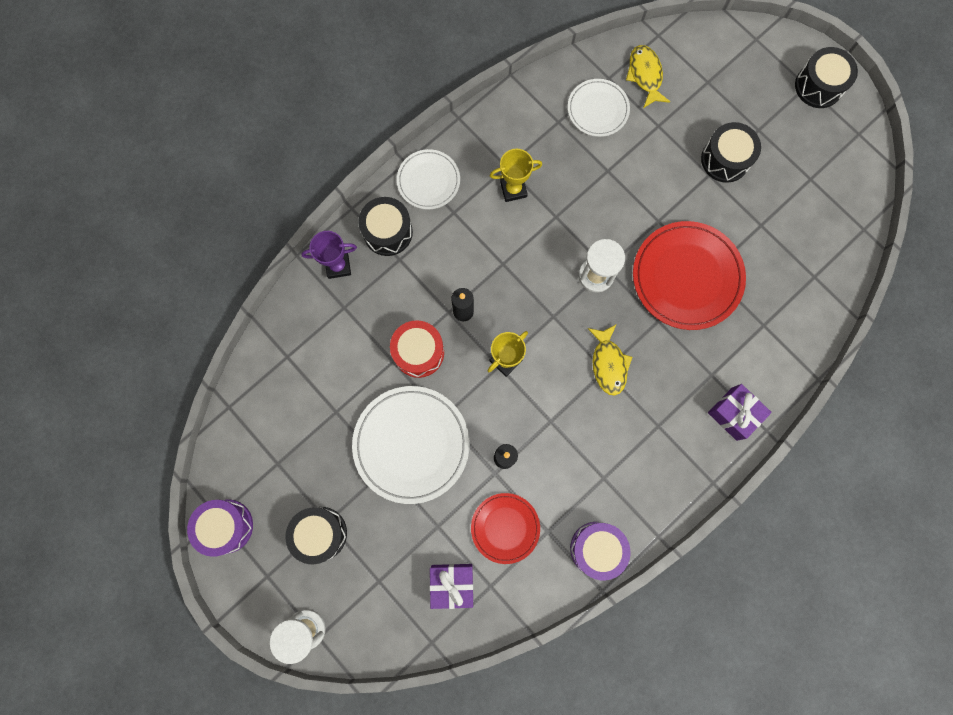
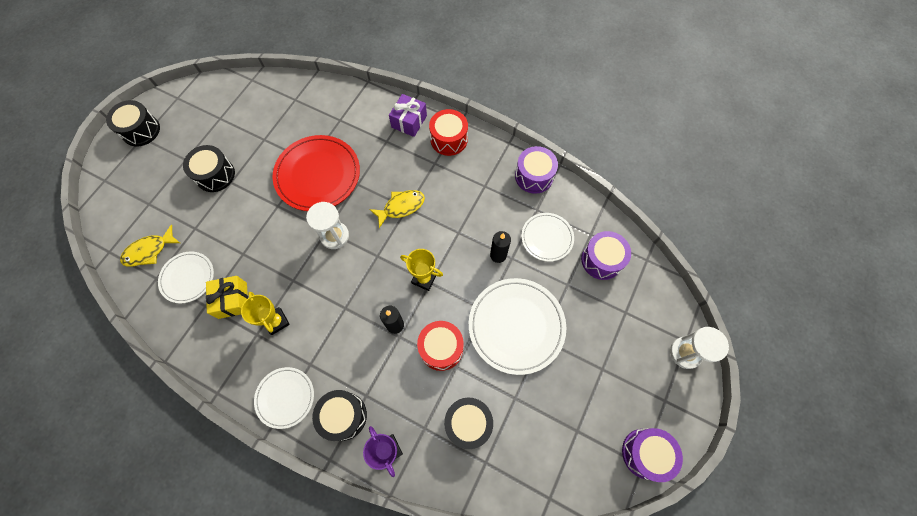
camera: 110 degrees left, 10 degrees down
(320, 533) = (613, 371): black drum -> black drum (468, 423)
(452, 584) = (601, 260): purple gift -> purple drum
(505, 528) = (547, 238): red plate -> white plate
(554, 150) = (232, 300): none -> yellow gift
(689, 457) = (449, 139): none -> red drum

